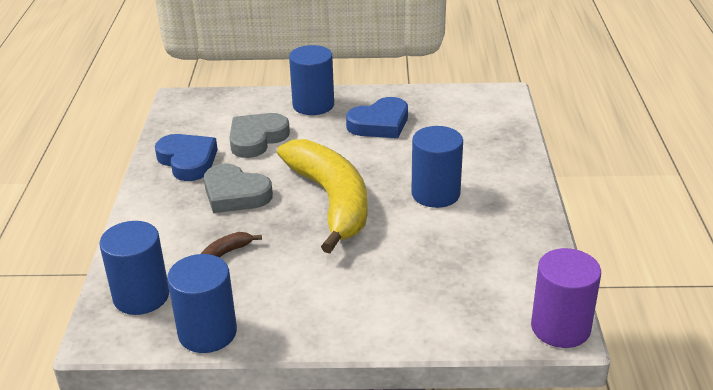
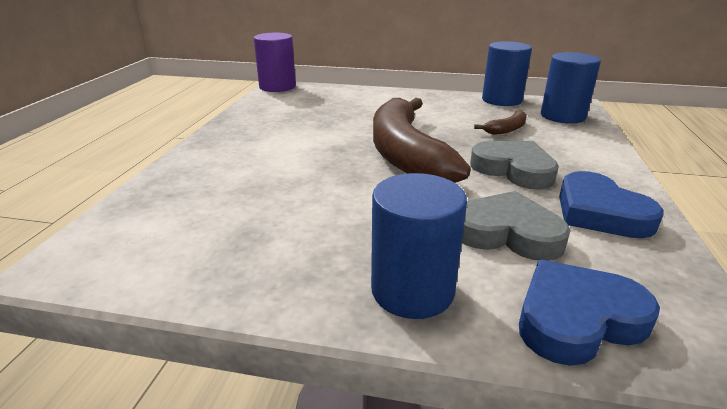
camera: 170 degrees left, 5 degrees down
(257, 139) = (507, 233): grey heart -> grey heart turned 120 degrees counterclockwise
(331, 201) = (406, 154): yellow banana -> brown banana
(380, 124) = (309, 234): blue heart -> blue heart (577, 319)
(435, 194) = (297, 149): blue cylinder -> none

